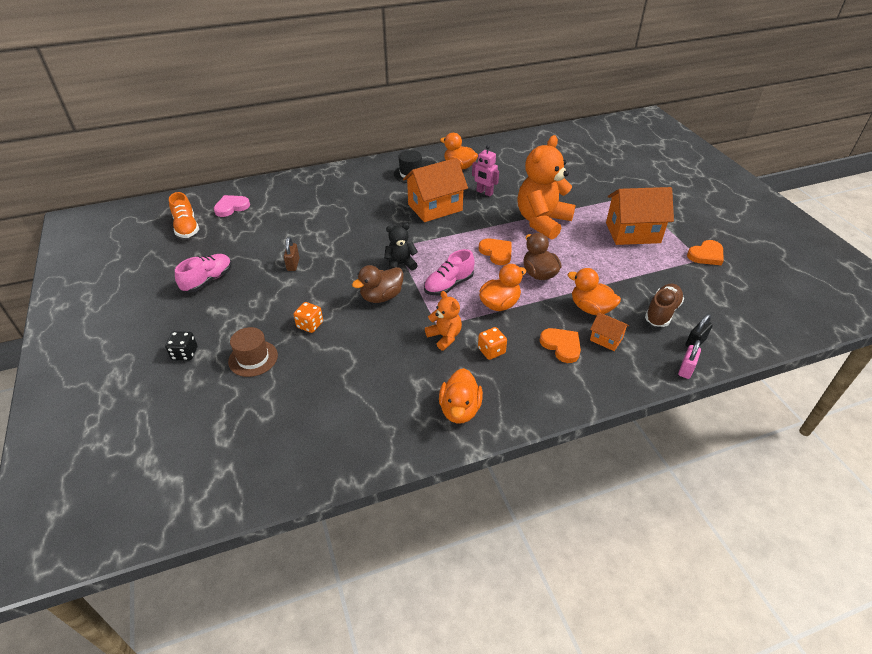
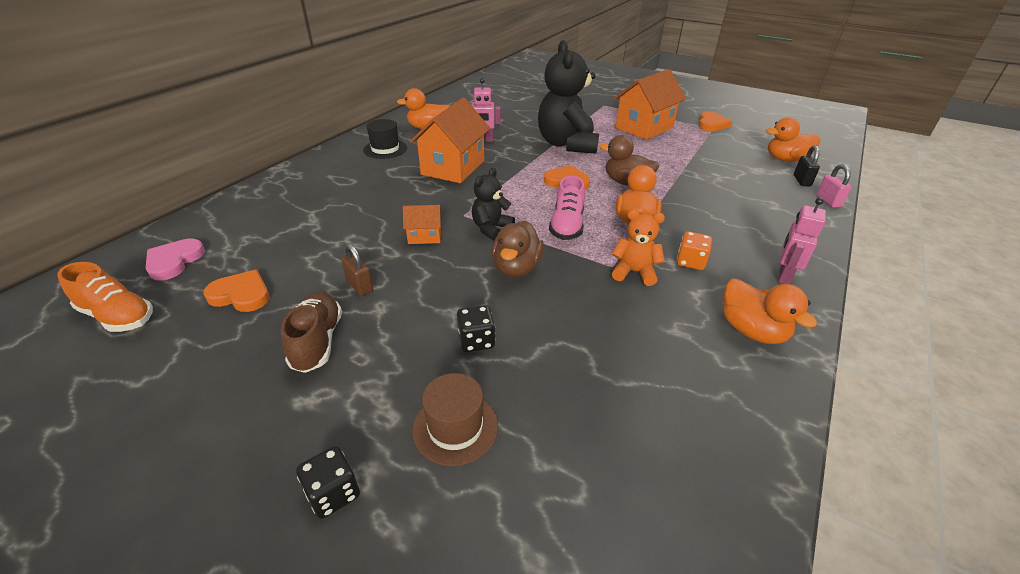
camera: 40 degrees left, 5 degrees down
(208, 280) = (246, 366): pink shoe -> none
(310, 325) = (476, 340): orange dice -> black dice
(540, 395) = (784, 276): none -> pink robot
(542, 221) = (567, 144): orange teddy bear -> black teddy bear
(561, 346) = (732, 228): orange heart -> orange heart (241, 295)
(591, 308) = (704, 190): orange duck -> orange duck (785, 159)
(606, 339) = (750, 207): orange house -> orange house (424, 236)
(662, 312) = (750, 171): brown shoe -> brown shoe (317, 341)

